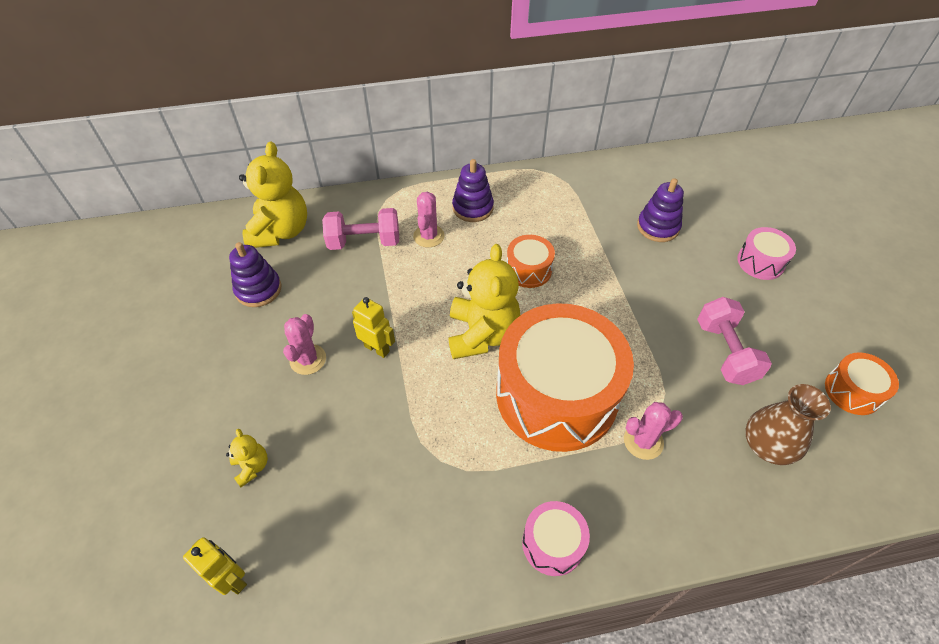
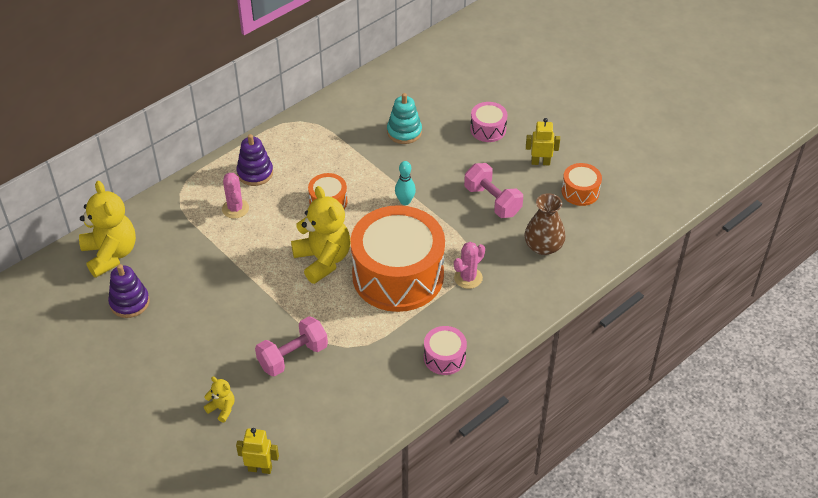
camera: 30 degrees left, 5 degrees down
(308, 359) = (208, 330): pink cactus -> none
(364, 242) = (187, 234): pink dumbbell -> pink dumbbell (293, 356)
(377, 348) = (254, 301): yellow robot -> yellow robot (540, 162)
(616, 306) = (405, 201): none -> turquoise bowling pin
(658, 227) = (404, 132): purple stacking toy -> turquoise stacking toy

